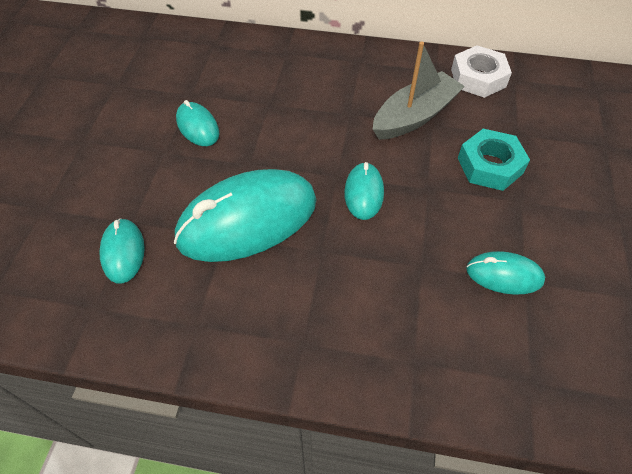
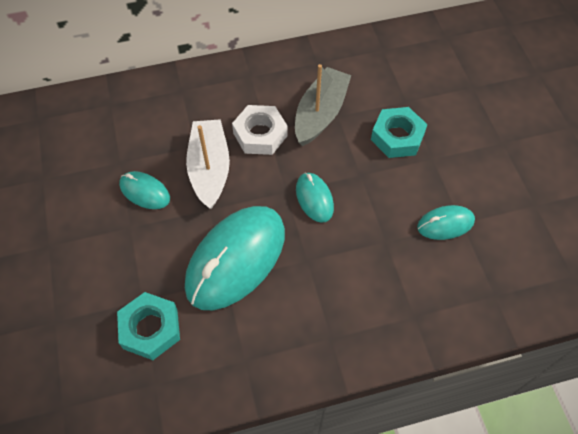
camera: 25 degrees left, 5 degrees up
(123, 252) = (150, 329): turquoise mouse -> turquoise nut
(271, 128) = (209, 169): none -> white boat
(478, 78) = (353, 58): white nut -> white nut (260, 134)

